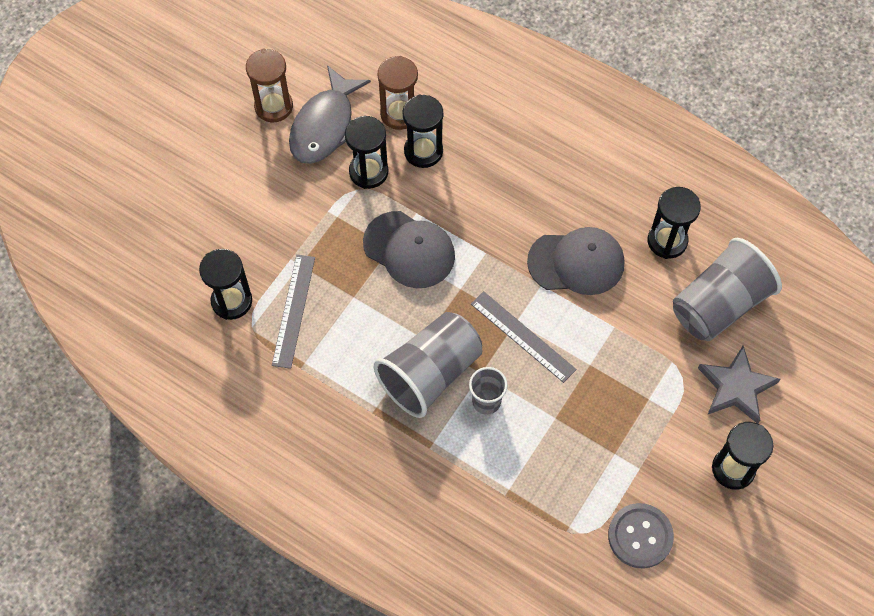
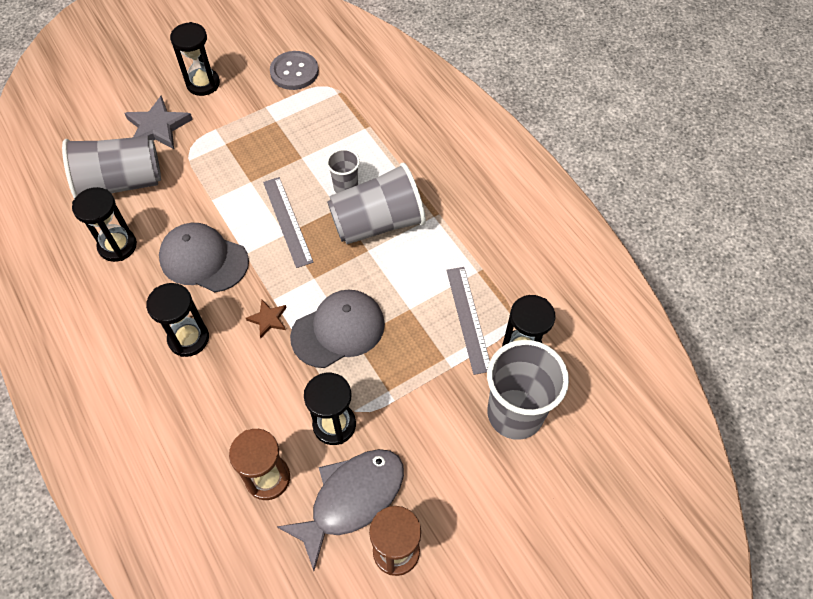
camera: 155 degrees left, 5 degrees down
(218, 242) = (515, 414): none -> grey cup
(293, 310) = (468, 319): grey ruler -> grey ruler turned 45 degrees counterclockwise
(409, 250) = (338, 330): grey cap -> grey cap turned 90 degrees clockwise
(423, 151) = (269, 423): black hourglass -> black hourglass (188, 338)
(478, 233) = (268, 319): none -> brown star

